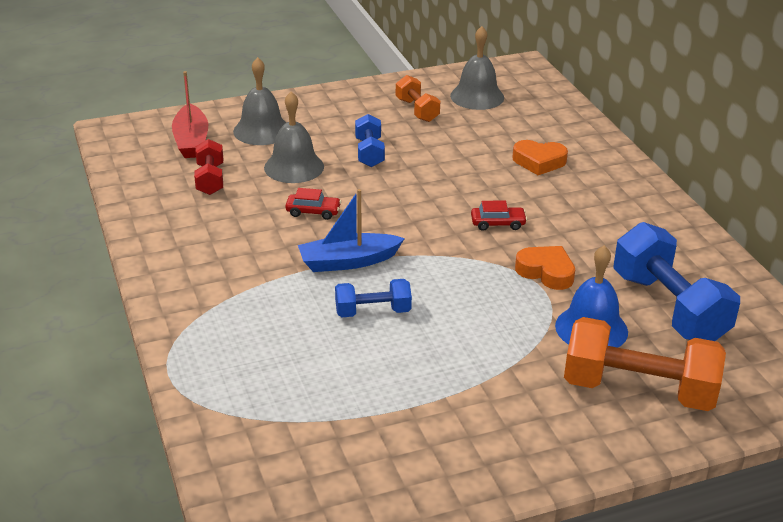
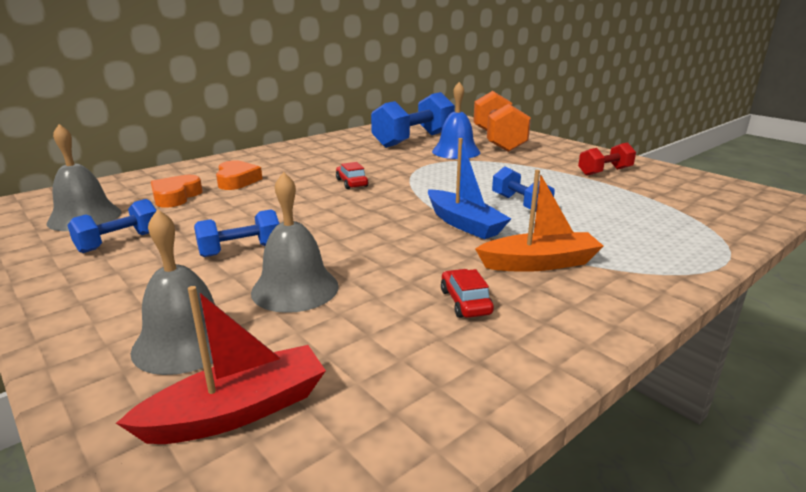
camera: 110 degrees left, 10 degrees down
(210, 179) = (364, 346): red dumbbell -> red dumbbell (604, 172)
(248, 274) = (539, 263): none -> orange boat
(313, 212) = (392, 255): red car -> red car (465, 302)
(417, 110) = (119, 242): orange dumbbell -> blue dumbbell
(546, 272) = (406, 165): orange heart -> orange heart (176, 196)

